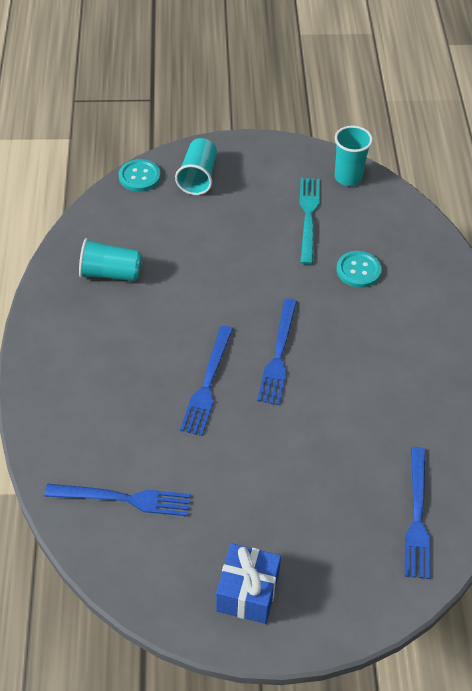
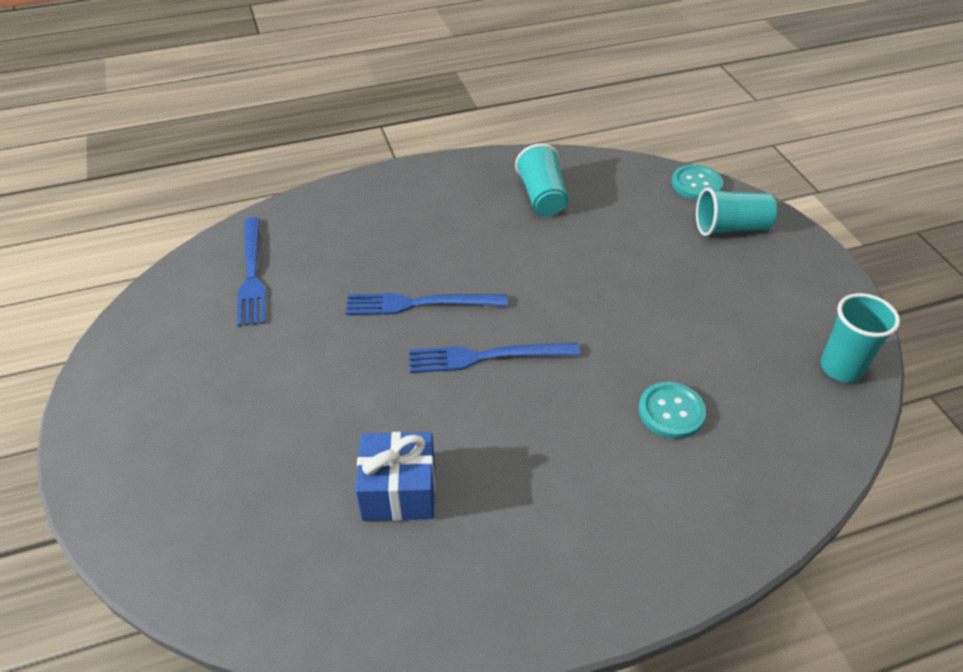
camera: 75 degrees right, 5 degrees down
(248, 592) = (143, 397): blue gift -> blue gift (399, 491)
(308, 217) = (735, 340): turquoise fork -> none
(417, 516) = (267, 555): blue fork -> none

